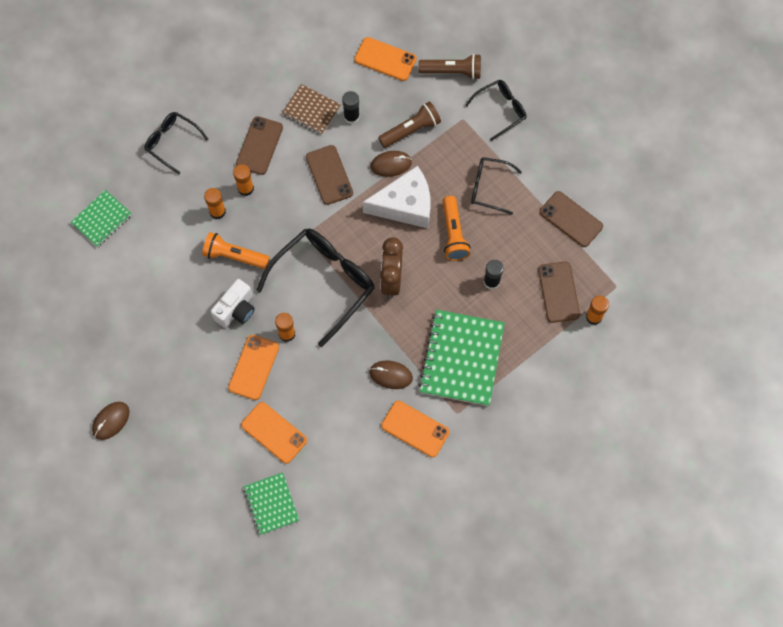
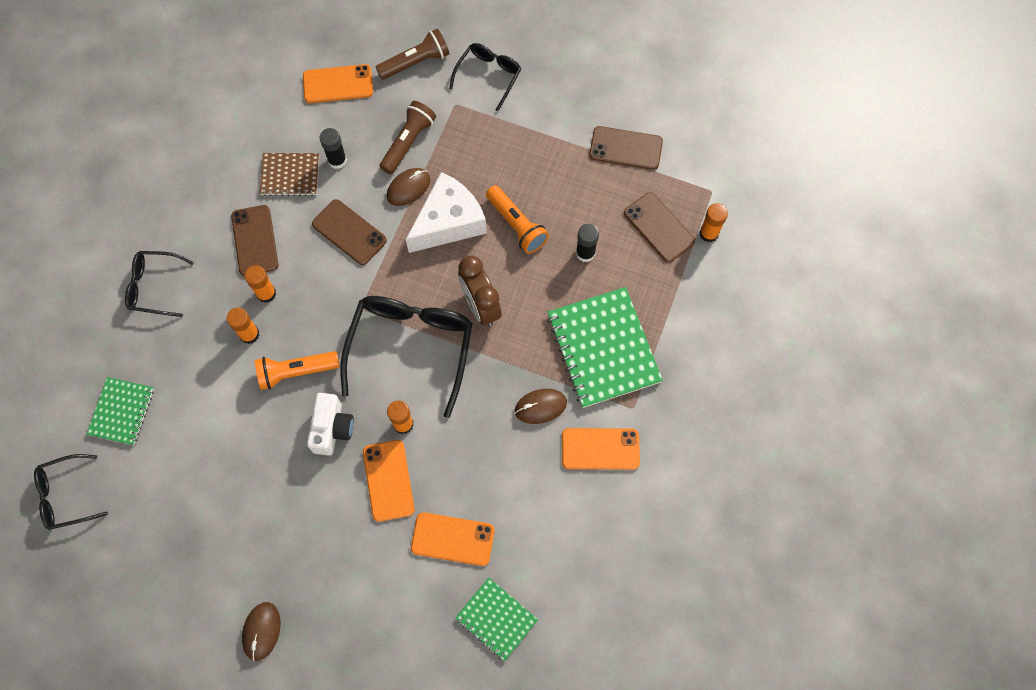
camera: 30 degrees left, 0 degrees up
(489, 187) = (524, 159): black glasses -> black glasses (66, 495)

